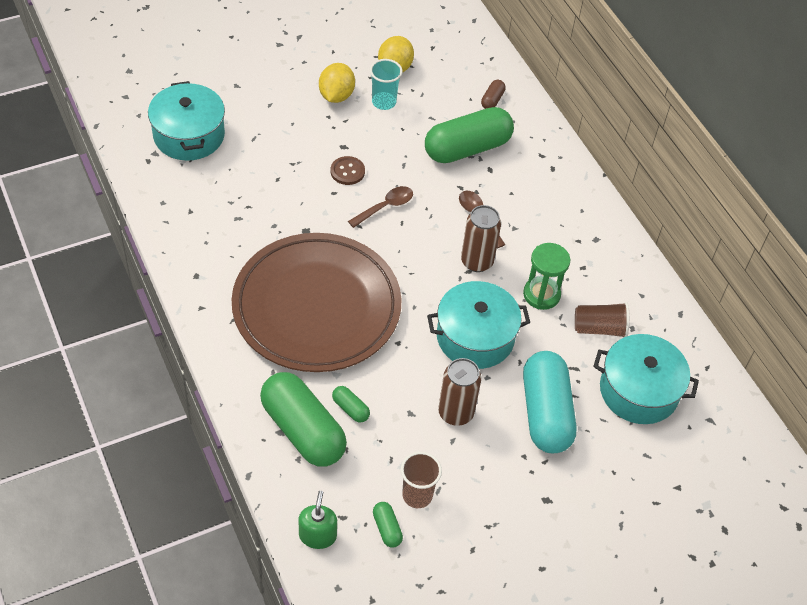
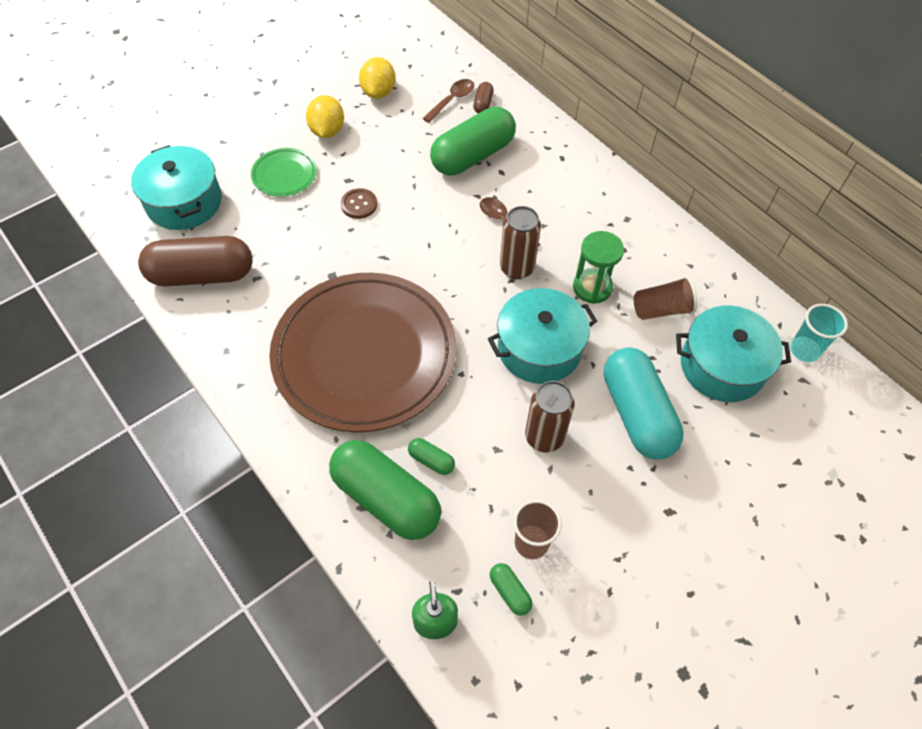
camera: 10 degrees left, 5 degrees up
(190, 205) = (202, 275): none -> brown capsule
(286, 129) = (284, 175): none -> green plate
(384, 102) = (377, 128): turquoise cup -> turquoise cup (804, 350)
(385, 207) = (407, 232): brown spoon -> brown spoon (452, 100)

